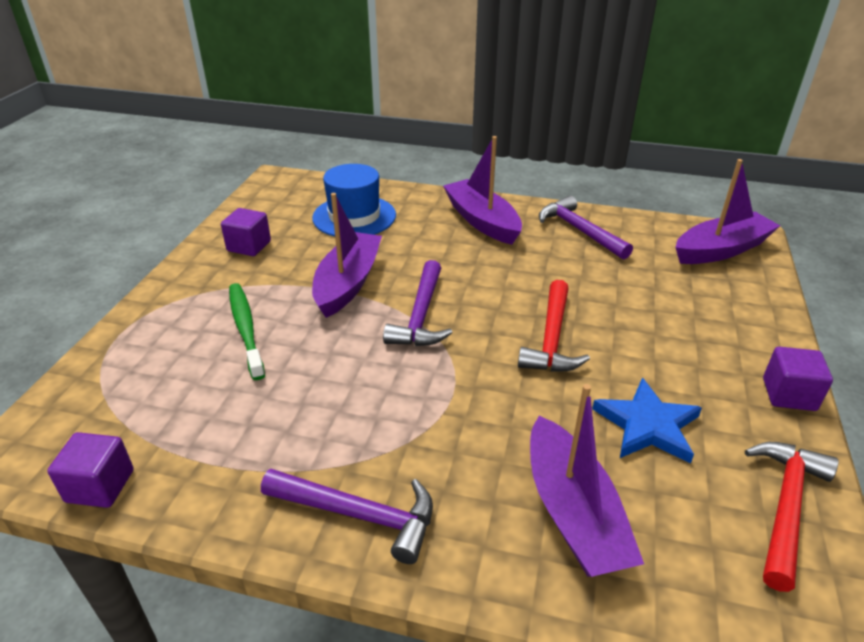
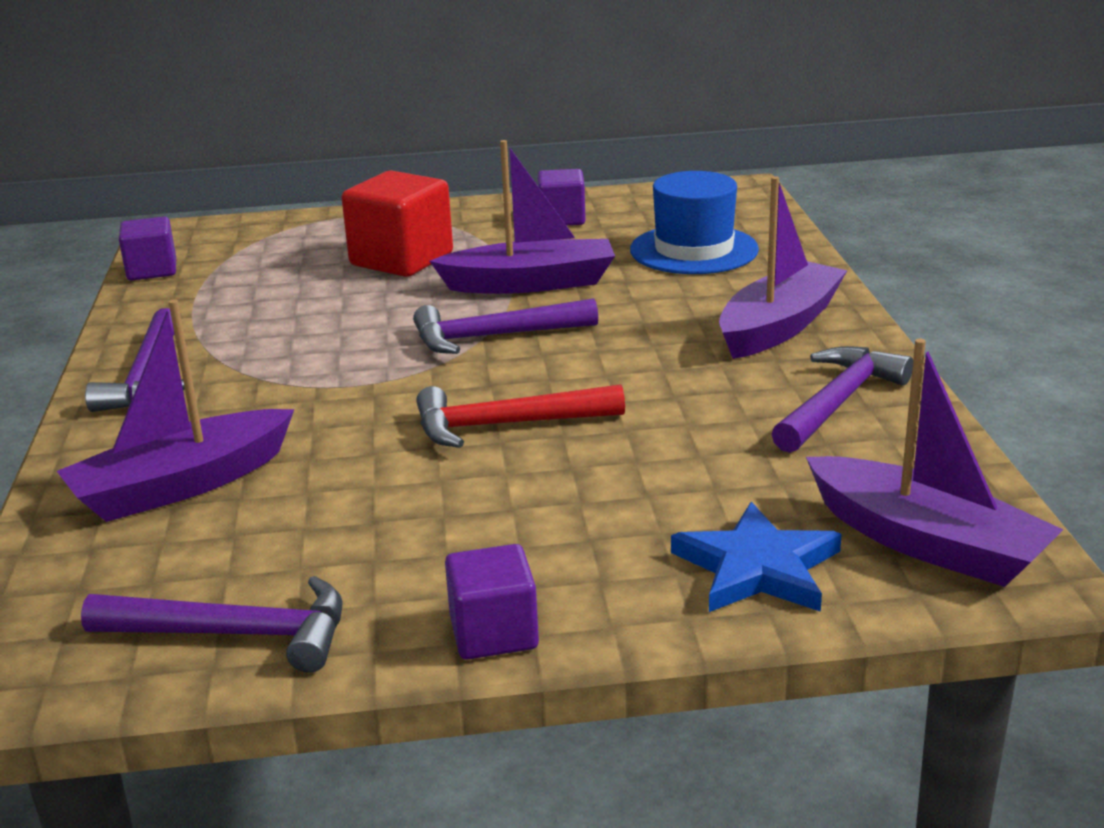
camera: 70 degrees right, 10 degrees down
(245, 328) = (401, 260): green toothbrush -> red cube
(647, 425) = (356, 516): blue star -> blue star (757, 568)
(785, 507) = (235, 634): red hammer -> purple hammer

